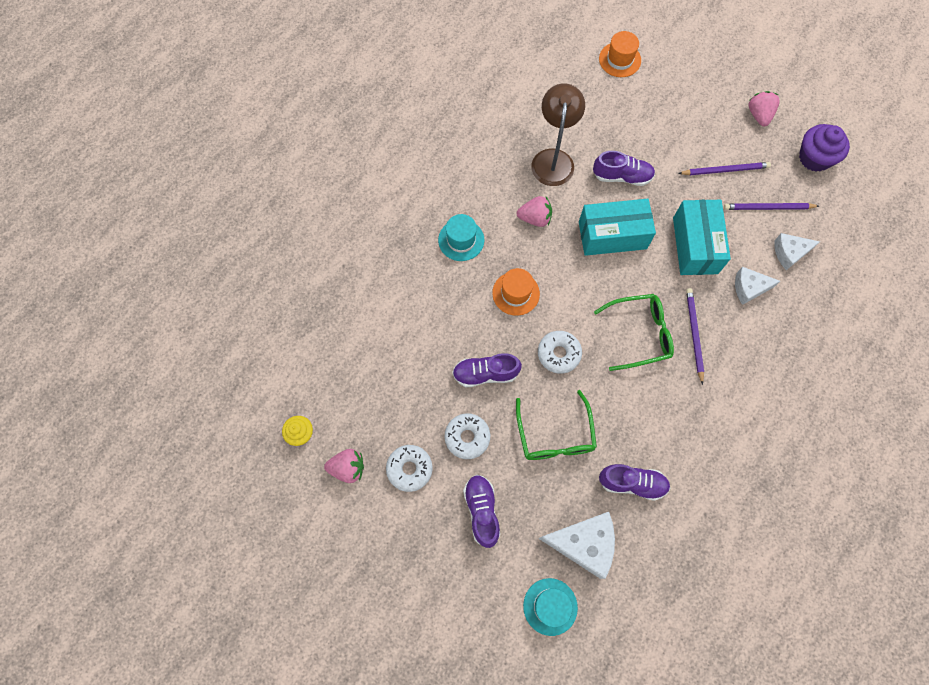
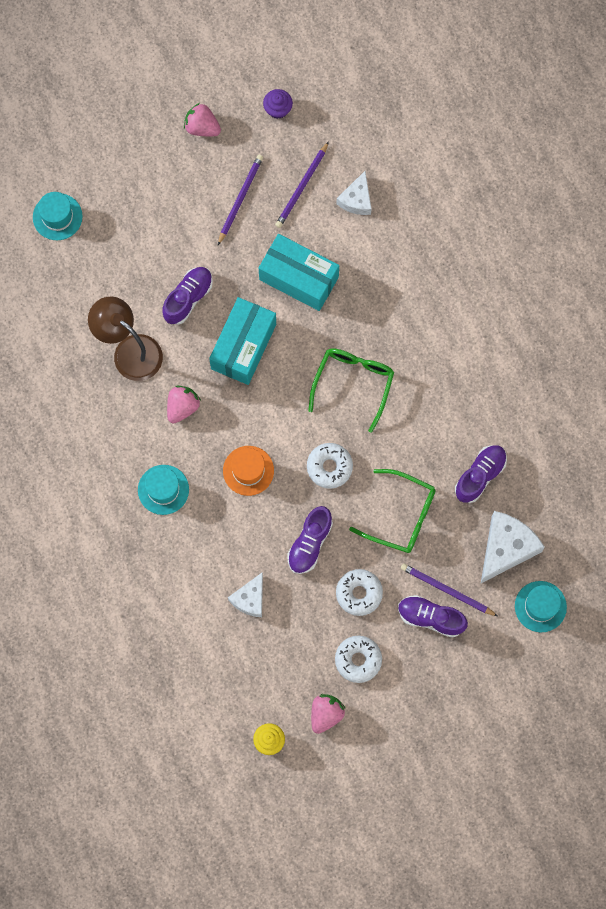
camera: 60 degrees left, 5 degrees up
(619, 60) = (57, 217): orange hat -> turquoise hat
(694, 334) = (382, 336): purple pencil -> purple pencil (447, 590)
(749, 288) = (368, 259): white cheese -> white cheese (250, 599)
(814, 158) = (278, 109): purple cupcake -> purple cupcake, size x0.60

